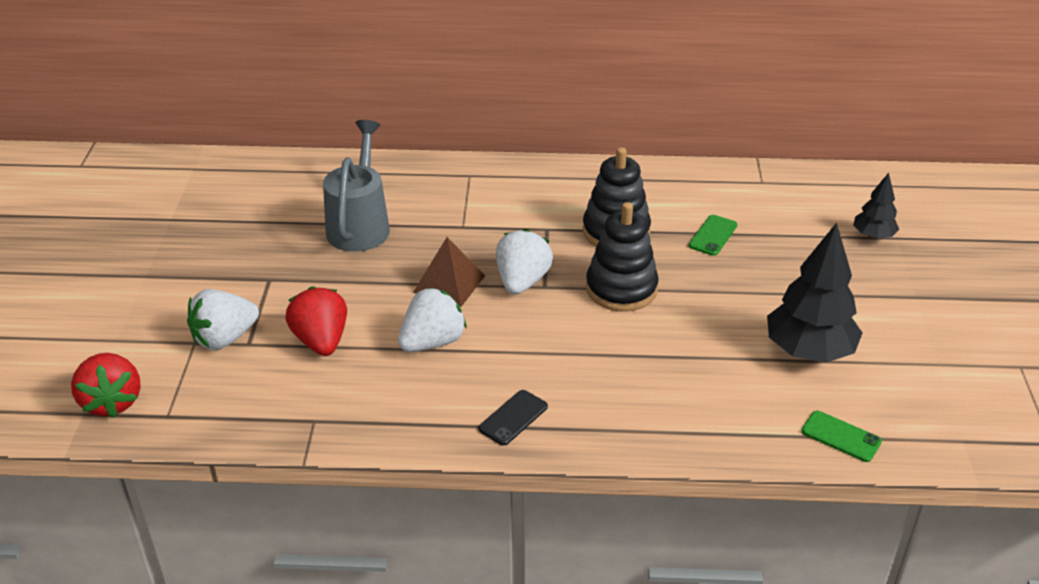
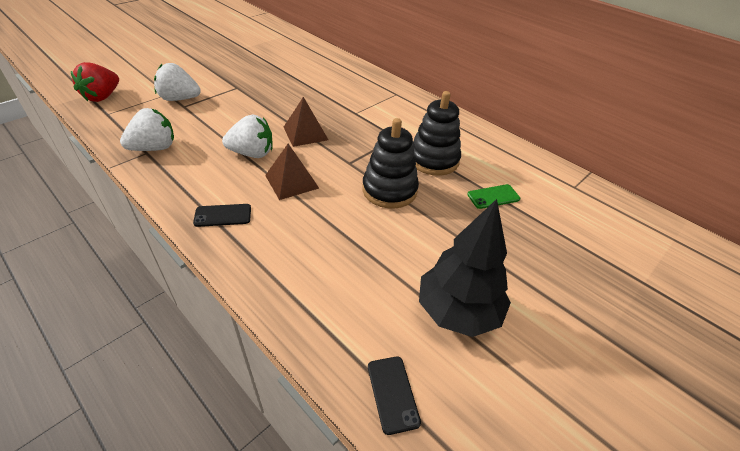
camera: 40 degrees right, 5 degrees up
(321, 341) = (210, 123): red strawberry -> none
(360, 224) = (311, 87): grey watering can -> none
(521, 342) = (291, 181): none -> brown pyramid
(522, 281) = (342, 153): white strawberry -> white strawberry (154, 148)
(841, 436) = (392, 394): green phone -> black phone
(873, 236) = (623, 269): black tree -> none

